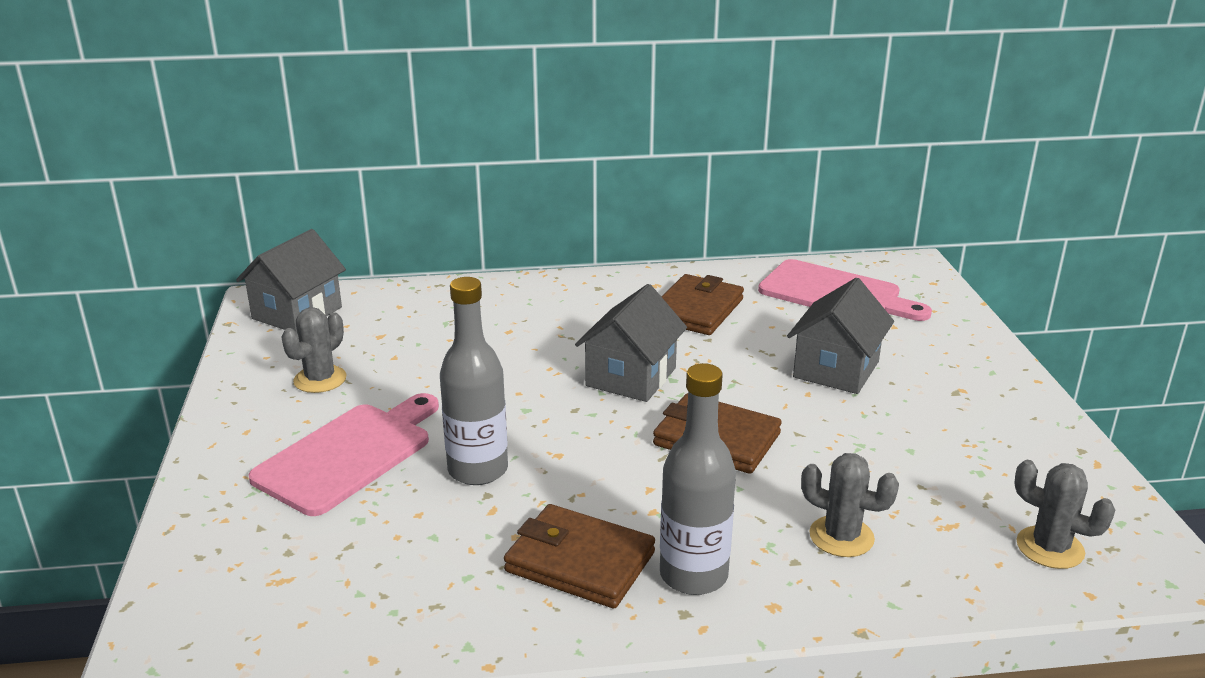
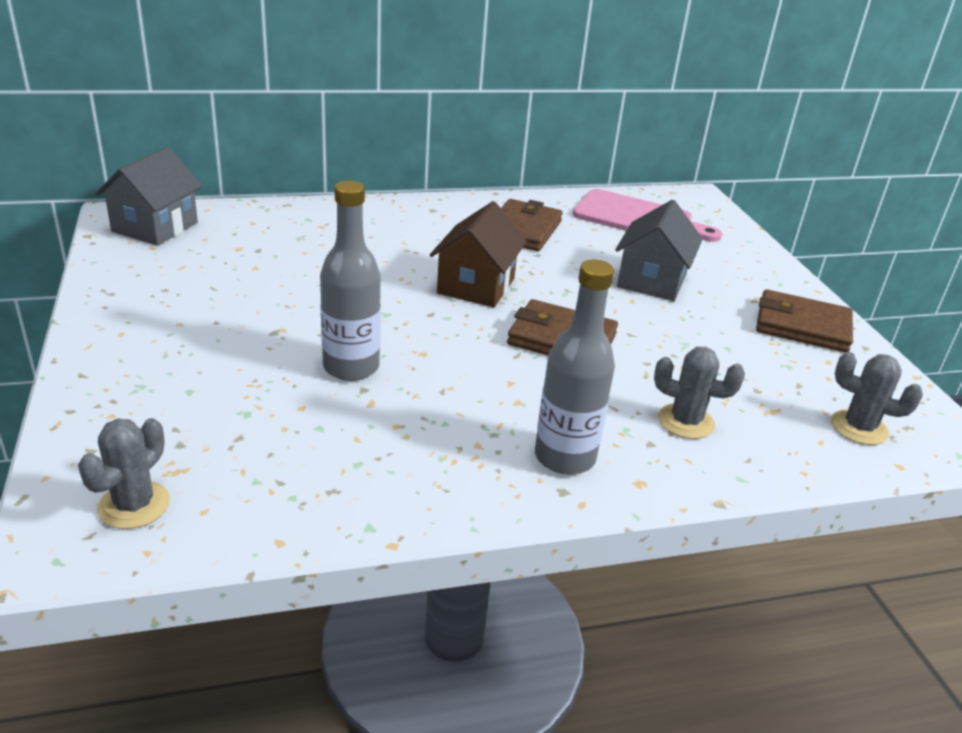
camera: 10 degrees left, 5 degrees up
(320, 379) = (187, 286): grey cactus -> grey cactus (134, 505)
(348, 455) = (225, 354): pink cutting board -> none
(580, 562) = (460, 448): brown wallet -> brown wallet (802, 326)
(631, 377) = (476, 286): grey house -> brown house

